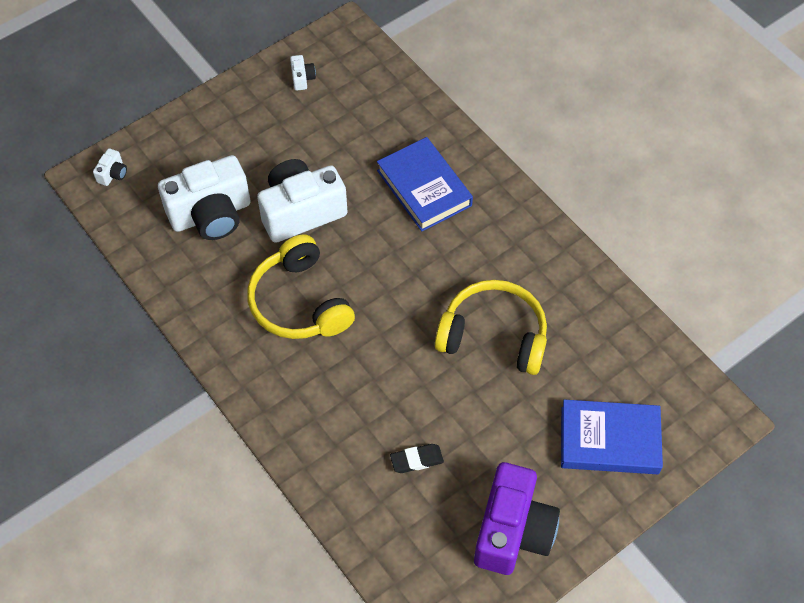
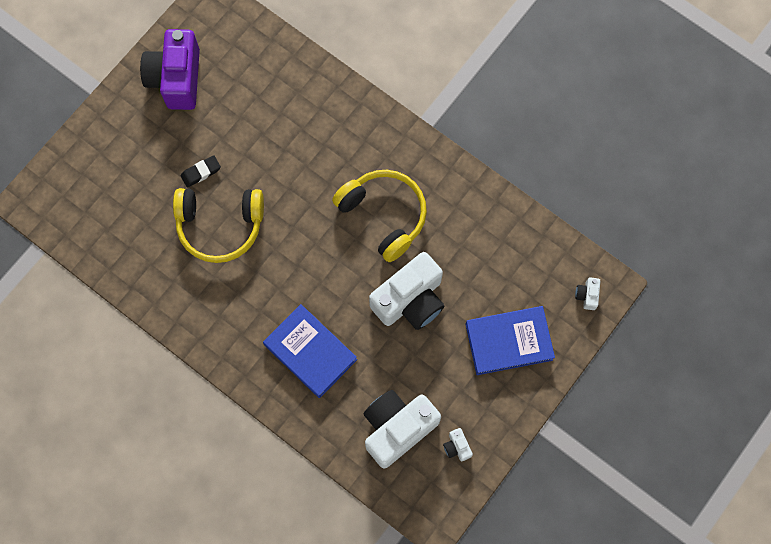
camera: 165 degrees right, 15 degrees up
(211, 214) = (486, 277): white camera -> white camera (397, 428)
(416, 460) = (257, 111): black eraser -> black eraser (201, 172)
(609, 440) = (115, 162): blue book -> blue book (509, 342)

